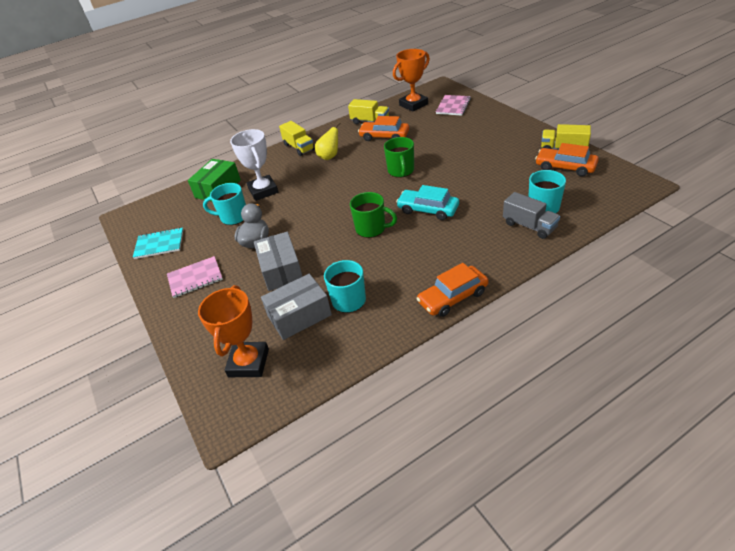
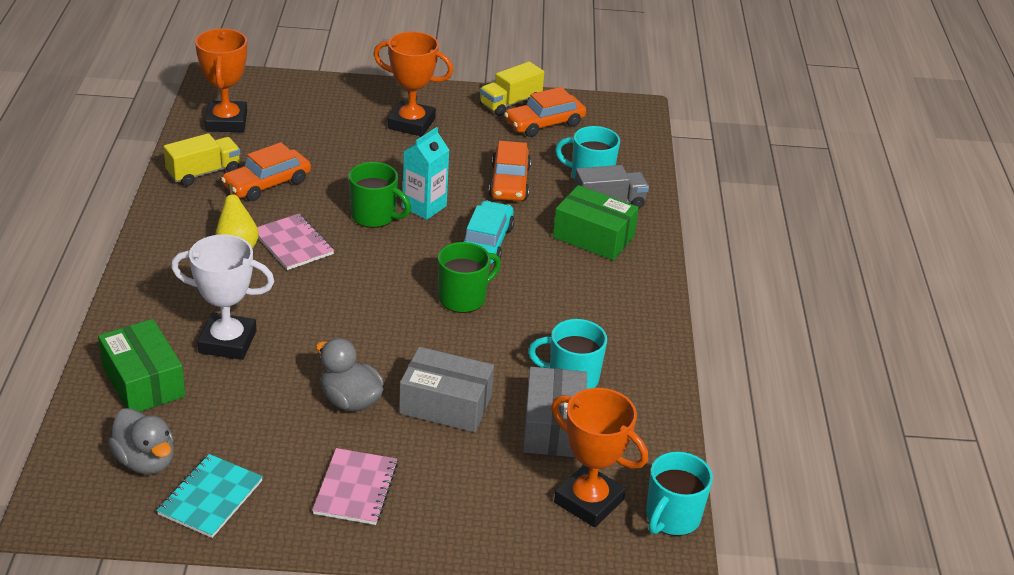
camera: 65 degrees left, 5 degrees down
(170, 217) = (145, 461): none -> grey duck
(233, 217) = (253, 397): turquoise mug -> turquoise mug (672, 518)
(299, 147) = (160, 260): yellow truck -> none
(428, 210) = (486, 242): turquoise car -> turquoise car turned 135 degrees clockwise
(429, 178) = (424, 207): none -> turquoise carton
(452, 297) = (655, 309): orange car -> orange car (509, 182)
(453, 106) = (290, 102): pink notebook -> pink notebook (293, 243)
(487, 238) = (593, 237): none -> green box
(491, 137) = (411, 123): none -> orange trophy

